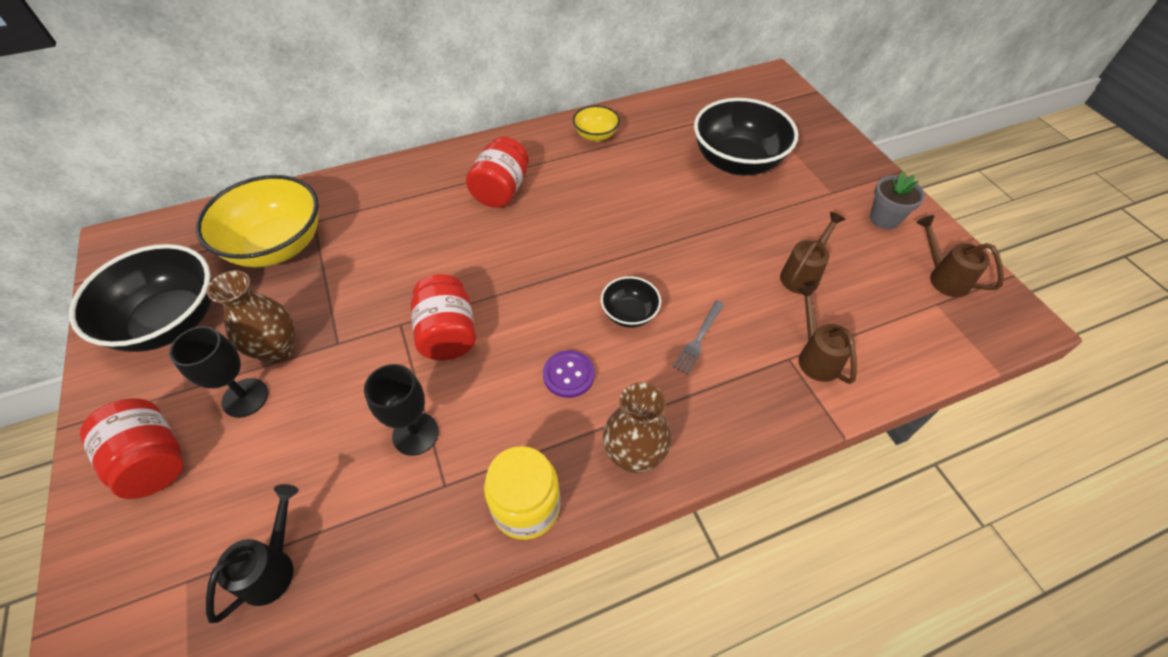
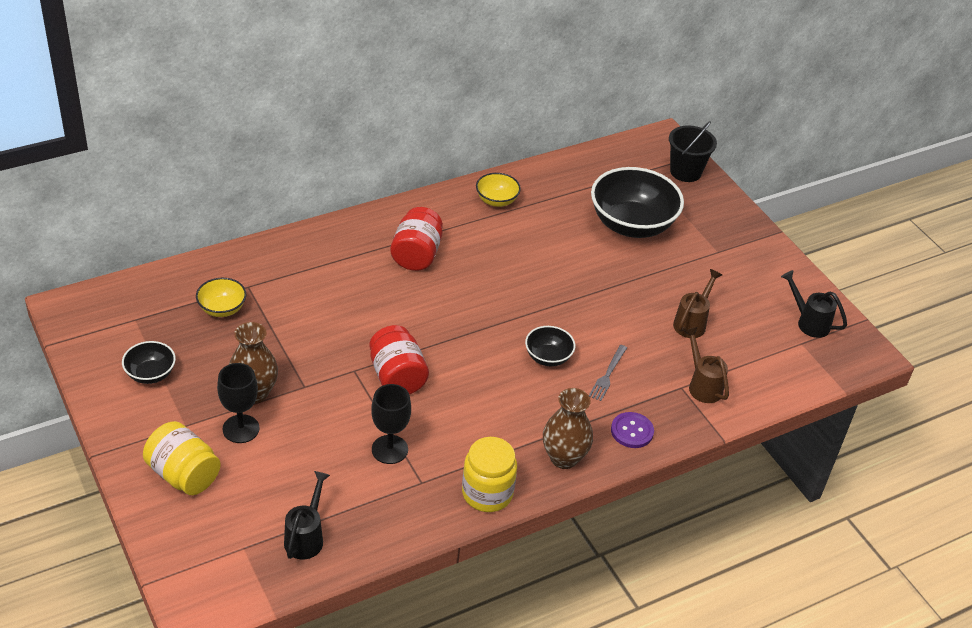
camera: 10 degrees left, 10 degrees down
(154, 460) = (184, 474): red jar -> yellow jar
(170, 322) = (150, 374): black bowl -> black bowl, size x0.49
(277, 246) = (222, 309): yellow bowl -> yellow bowl, size x0.49
(568, 375) = (504, 404): purple button -> purple button (632, 431)
(796, 109) = (685, 172): none -> black bucket
(884, 219) = (763, 274): grey flower pot -> none
(942, 277) = (808, 322): brown watering can -> black watering can

